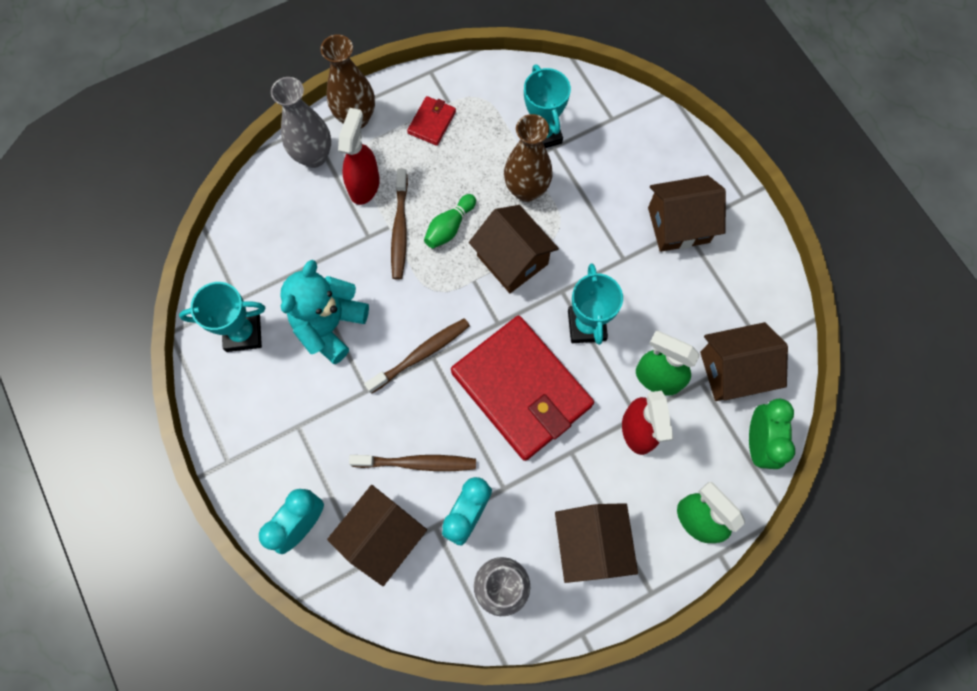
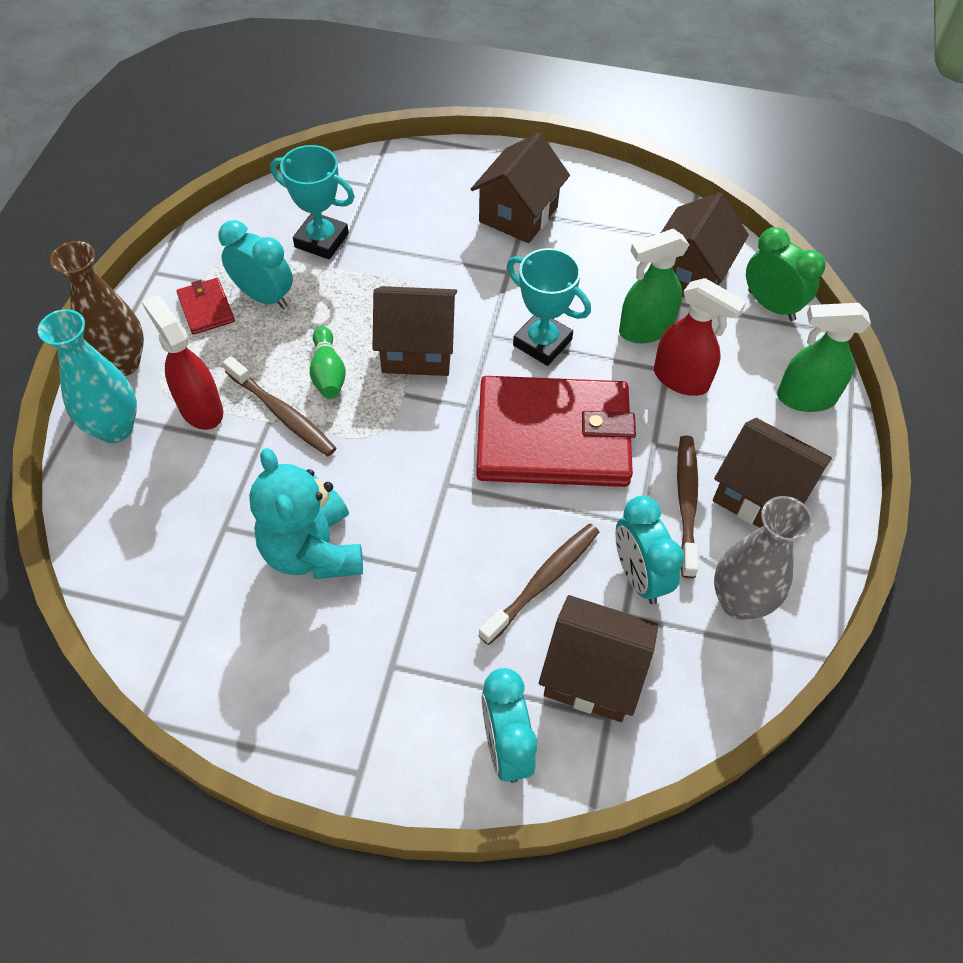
camera: 50 degrees left, 15 degrees down
(243, 333) = (229, 642): turquoise trophy -> none
(313, 156) = (115, 428): grey vase -> turquoise vase
(382, 537) = (593, 674): brown house -> brown house turned 60 degrees counterclockwise
(421, 354) = (432, 493): brown toothbrush -> brown toothbrush (686, 503)
(469, 143) = (264, 297): none -> turquoise clock
(526, 190) = (361, 290): brown vase -> none

